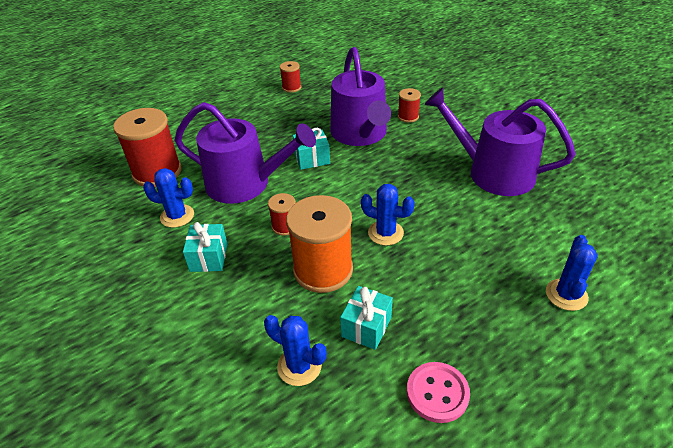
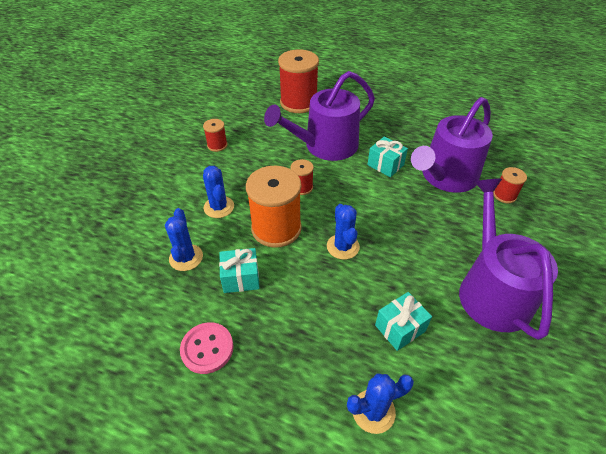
camera: 55 degrees right, 5 degrees up
(177, 216) = (268, 133): blue cactus -> blue cactus (219, 207)
(209, 257) = (244, 167): turquoise gift -> turquoise gift (400, 328)
(245, 184) = (325, 146): purple watering can -> purple watering can turned 75 degrees clockwise
(291, 87) = (458, 111): red spool -> red spool (217, 145)

